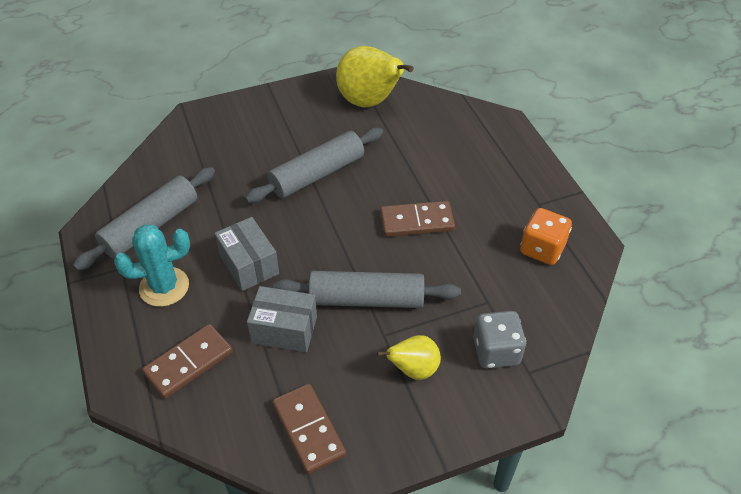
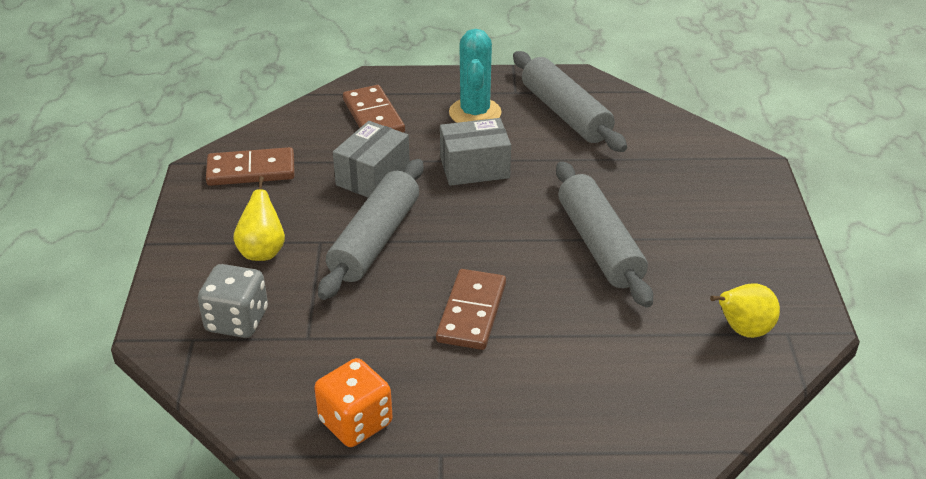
camera: 110 degrees right, 10 degrees down
(369, 102) = (743, 330): yellow pear -> yellow pear, size x0.55

